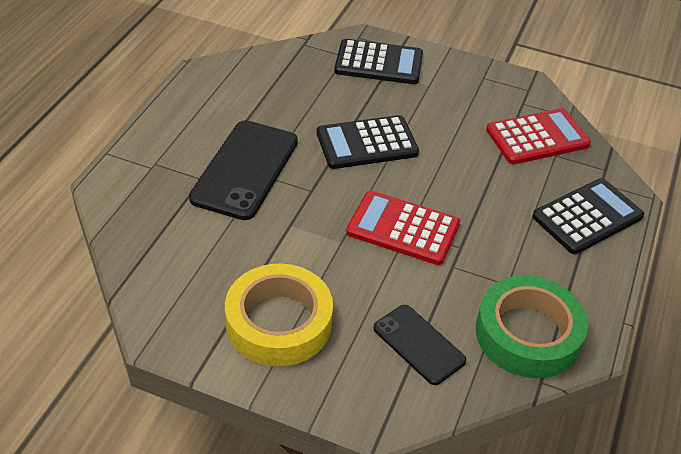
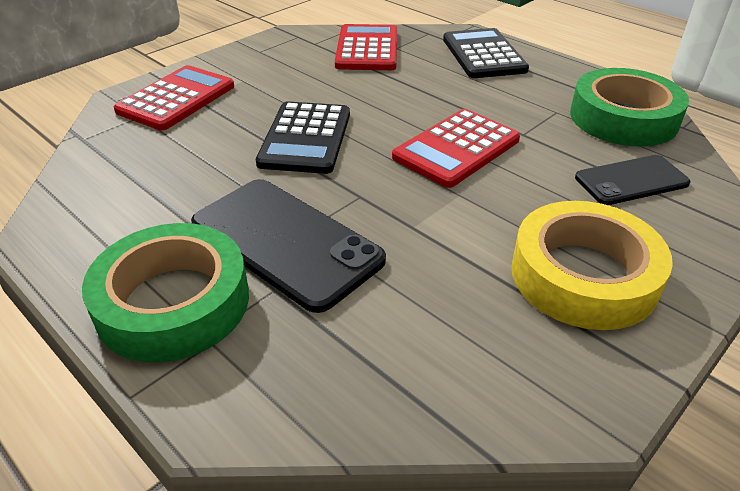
camera: 65 degrees left, 5 degrees down
(174, 142) = (173, 302): none -> green tape
(379, 63) = (176, 99): black calculator -> red calculator

